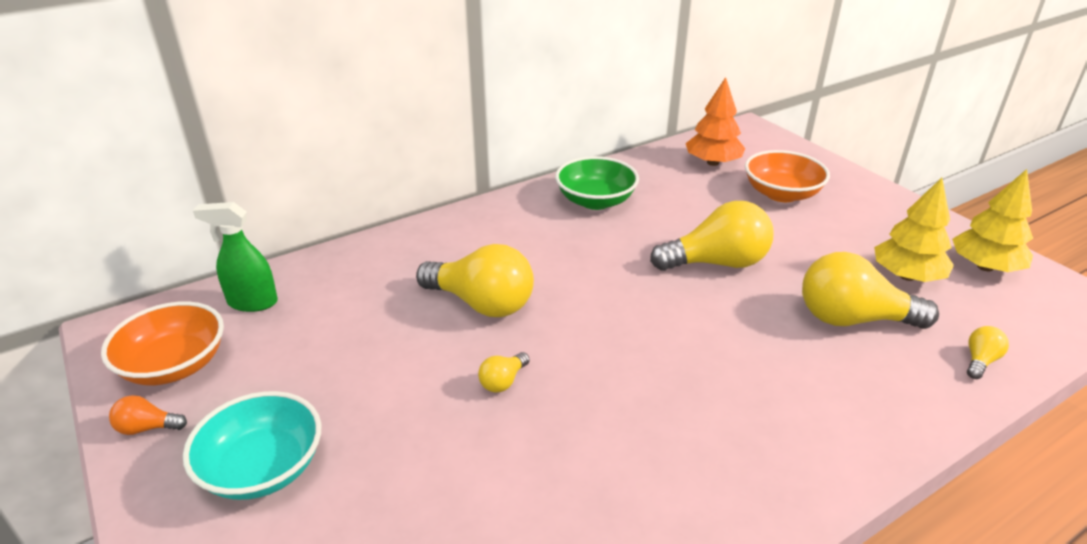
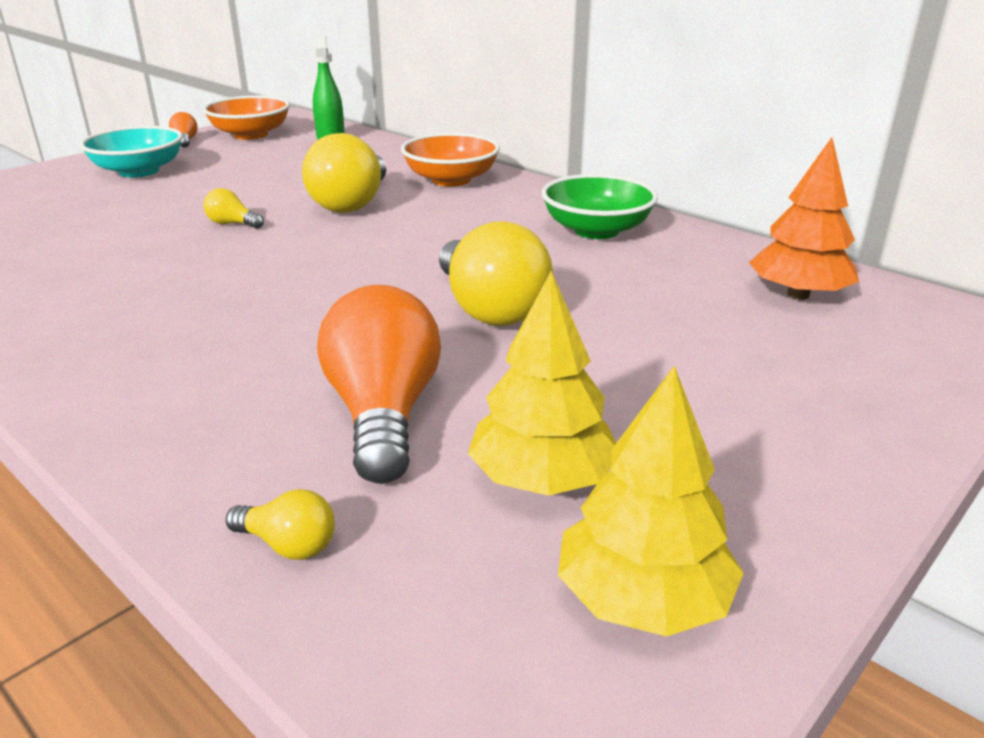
camera: 75 degrees right, 5 degrees down
(781, 194) = (748, 354): orange bowl -> orange bowl (451, 180)
(853, 319) = (383, 414): yellow light bulb -> orange light bulb

